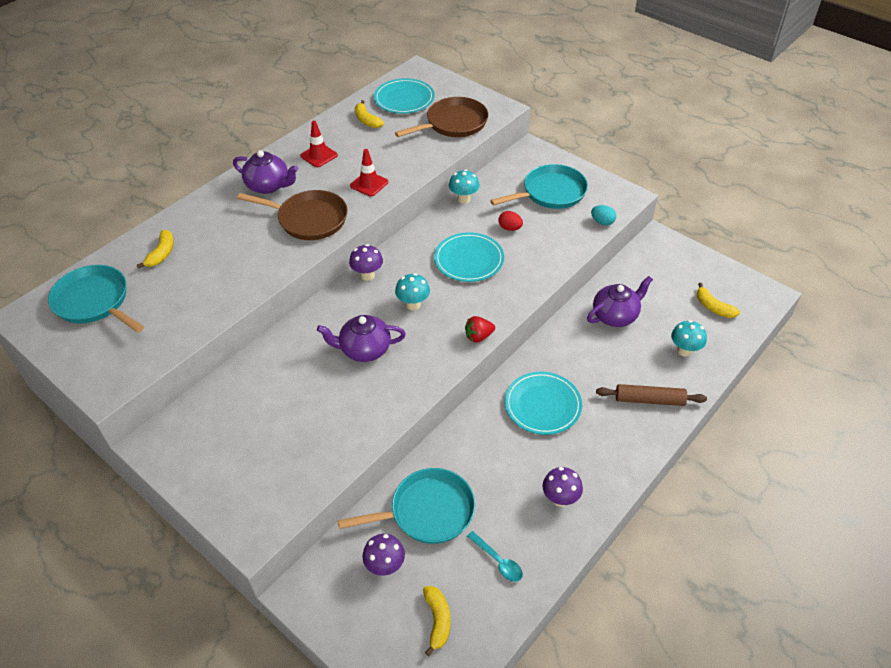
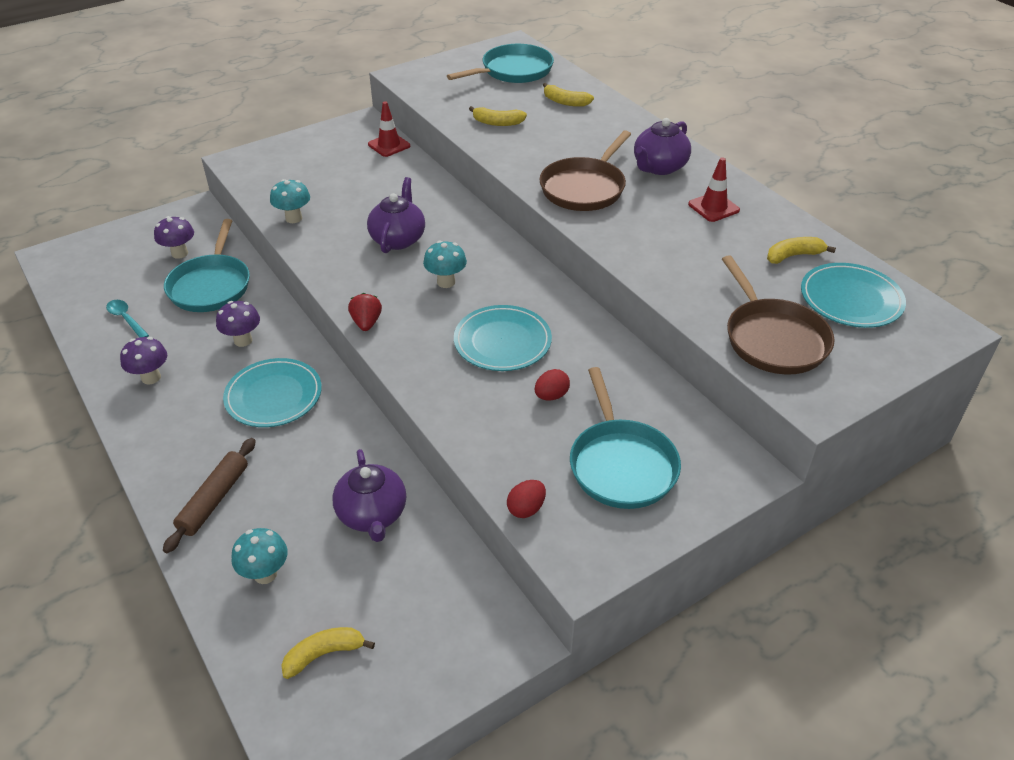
camera: 105 degrees right, 5 degrees down
(367, 275) = (512, 256): purple mushroom -> purple mushroom (243, 340)
(369, 184) = (639, 238): red traffic cone -> red traffic cone (389, 145)
(438, 620) = (108, 274): yellow banana -> yellow banana (497, 123)
(464, 199) = (632, 362): turquoise mushroom -> turquoise mushroom (293, 218)
(498, 561) = (126, 319): turquoise spoon -> turquoise spoon turned 75 degrees clockwise
(602, 222) = (526, 509): turquoise egg -> red egg

